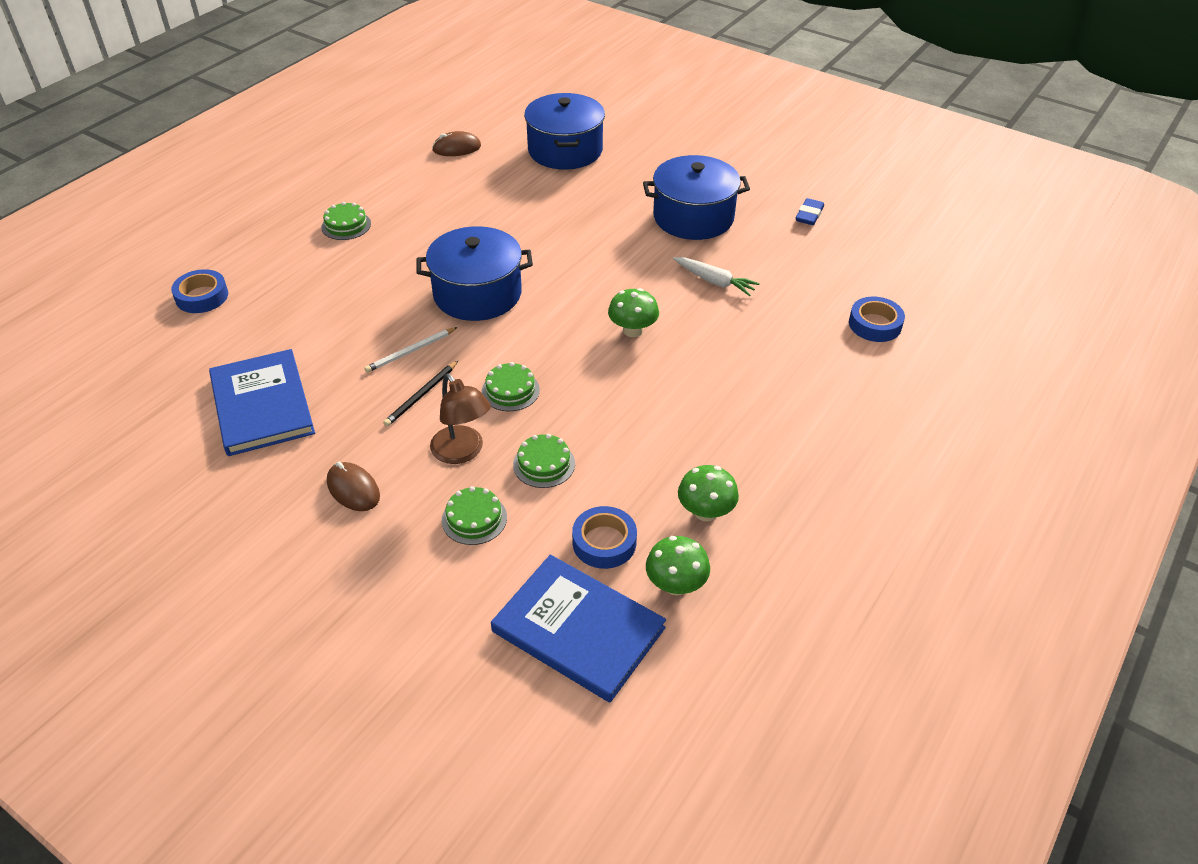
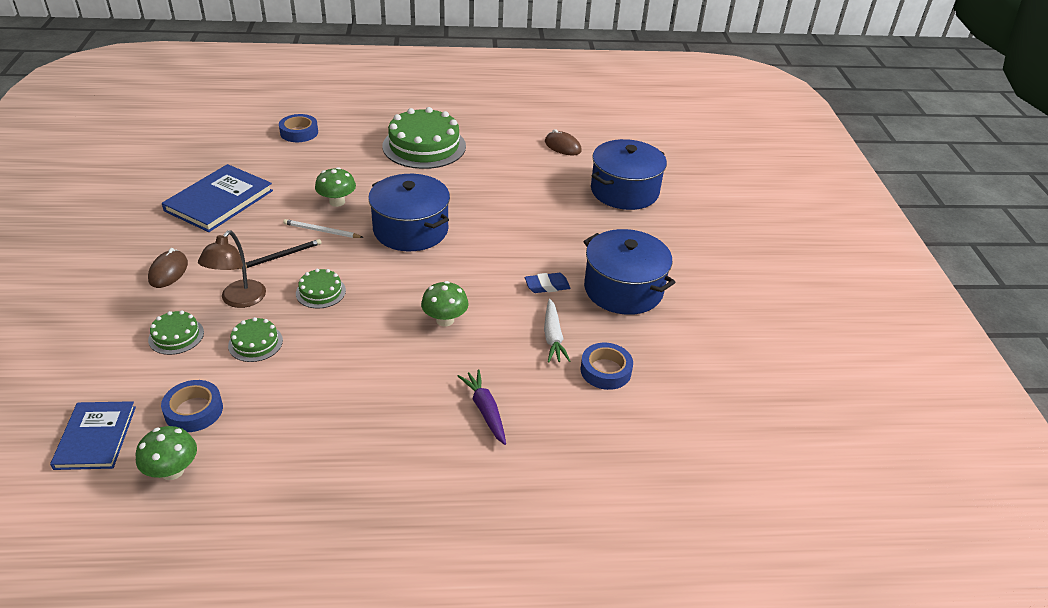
camera: 50 degrees right, 5 degrees down
(346, 225) = (424, 146): green cake -> green cake, size x2.13
(421, 395) = (281, 256): black pencil -> black pencil turned 150 degrees clockwise
(578, 629) = (95, 437): blue book -> blue book, size x0.67
(705, 512) = (265, 453): green mushroom -> green mushroom (337, 202)
(768, 358) = (485, 410): none -> purple carrot
(809, 215) = (711, 354): blue eraser -> blue eraser (547, 286)
(875, 324) = (603, 462): blue tape -> blue tape (605, 370)

